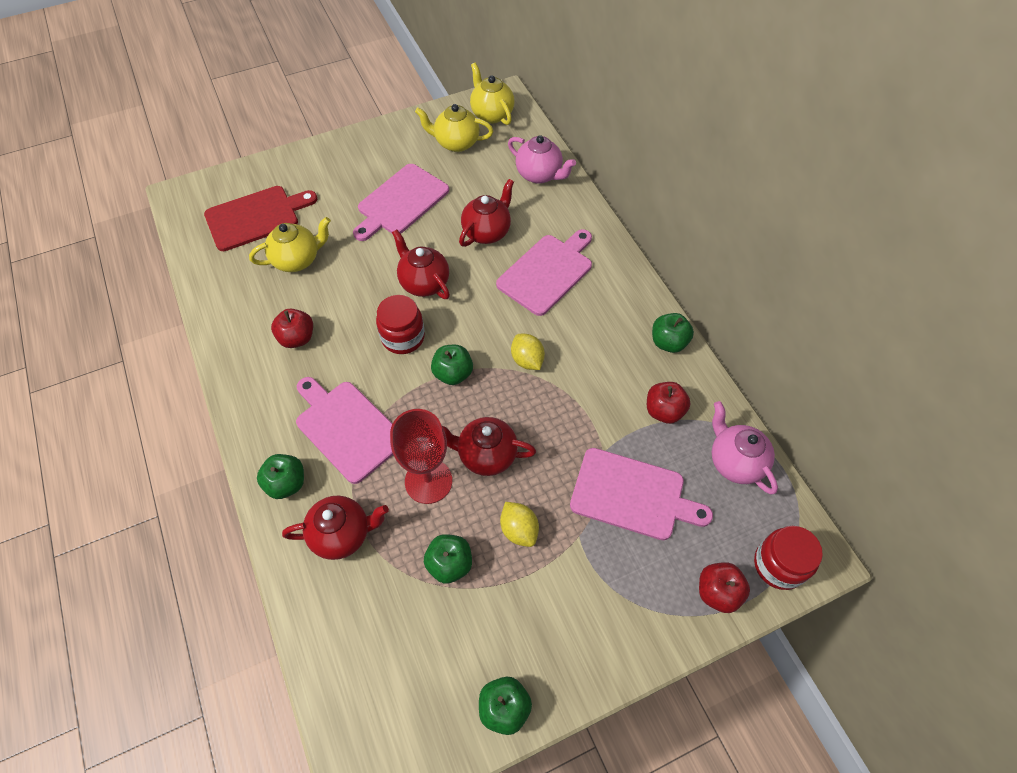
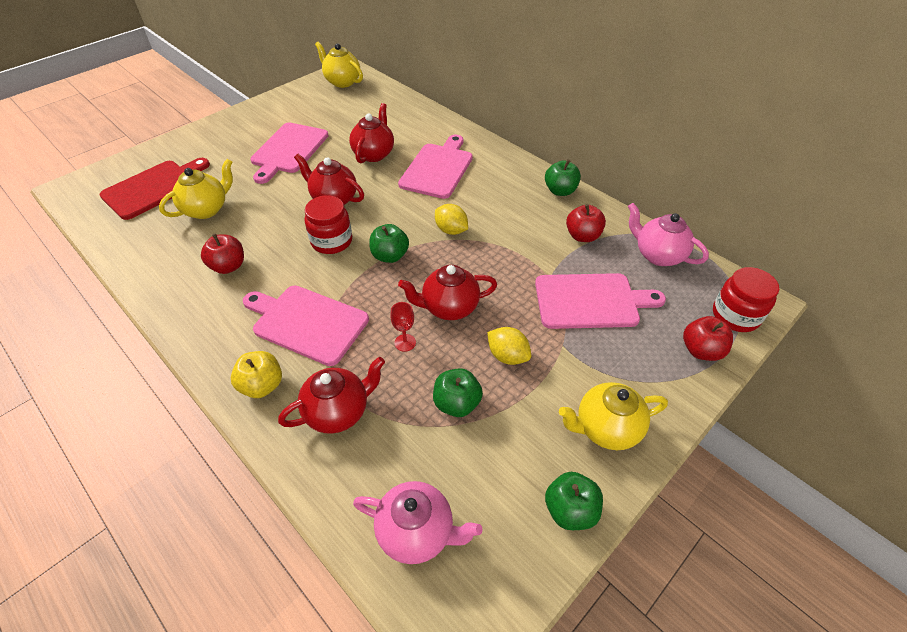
camera: 20 degrees left, 10 degrees down
(286, 483) = (262, 385): green apple -> yellow apple
(428, 481) = (405, 342): red goblet -> red goblet, size x0.45
(456, 143) = (320, 104): yellow teapot -> yellow teapot (606, 428)
(539, 174) = (400, 110): pink teapot -> pink teapot (417, 532)

